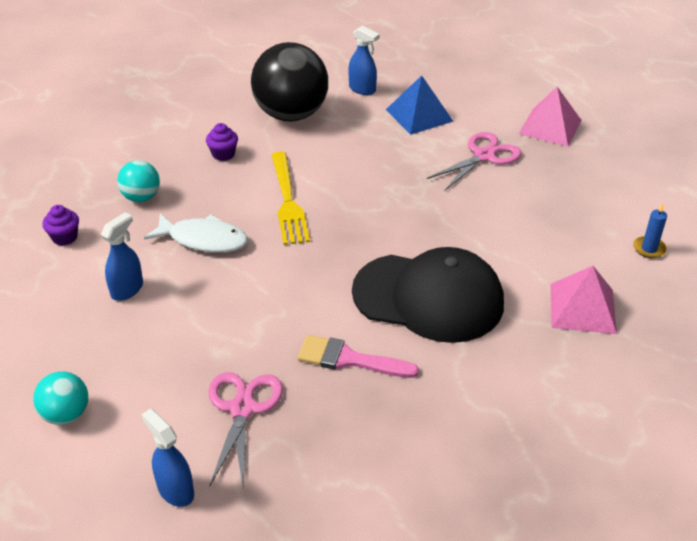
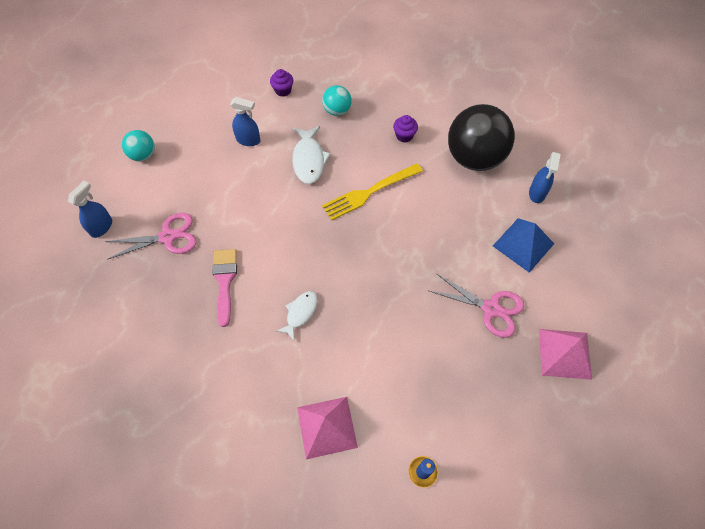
camera: 70 degrees right, 20 degrees up
(428, 297) = (300, 313): black cap -> white fish

